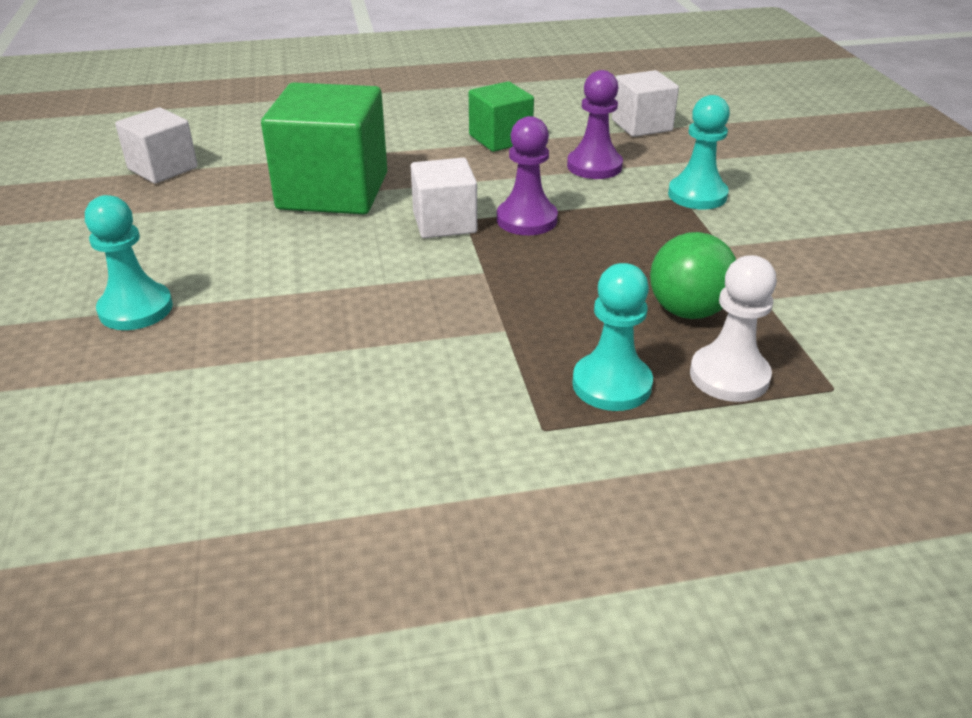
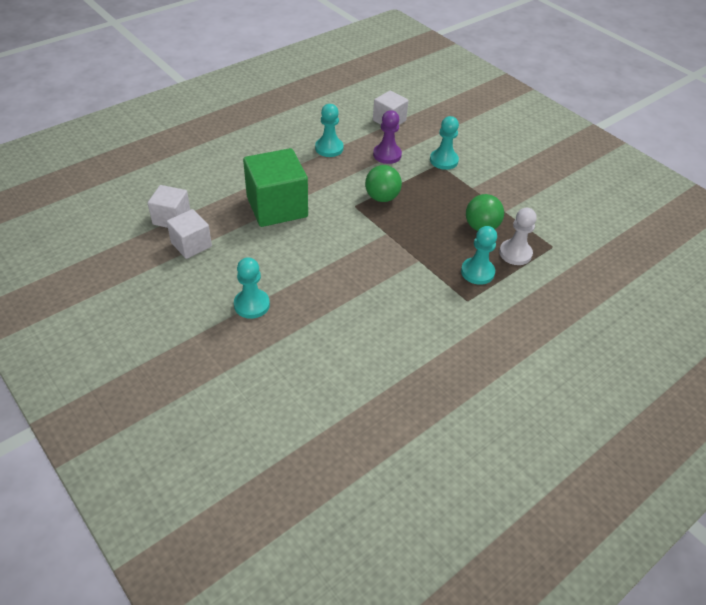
camera: 30 degrees left, 10 degrees up
(444, 222) = (347, 210): white cube -> white cube (191, 245)
(500, 139) = (329, 148): green cube -> turquoise pawn
(526, 220) = (382, 197): purple pawn -> green ball

